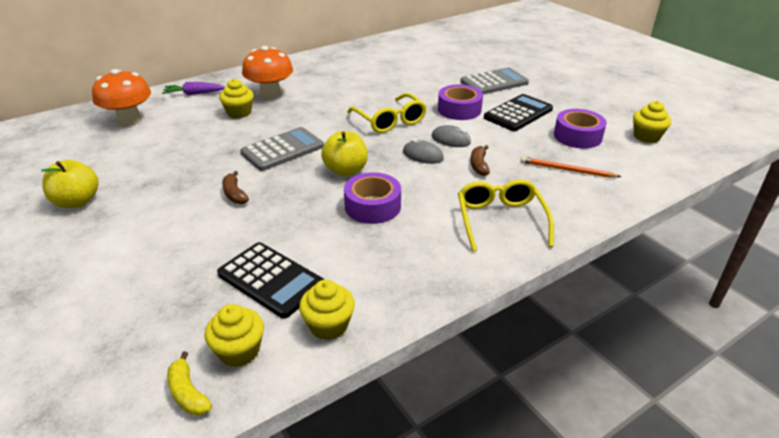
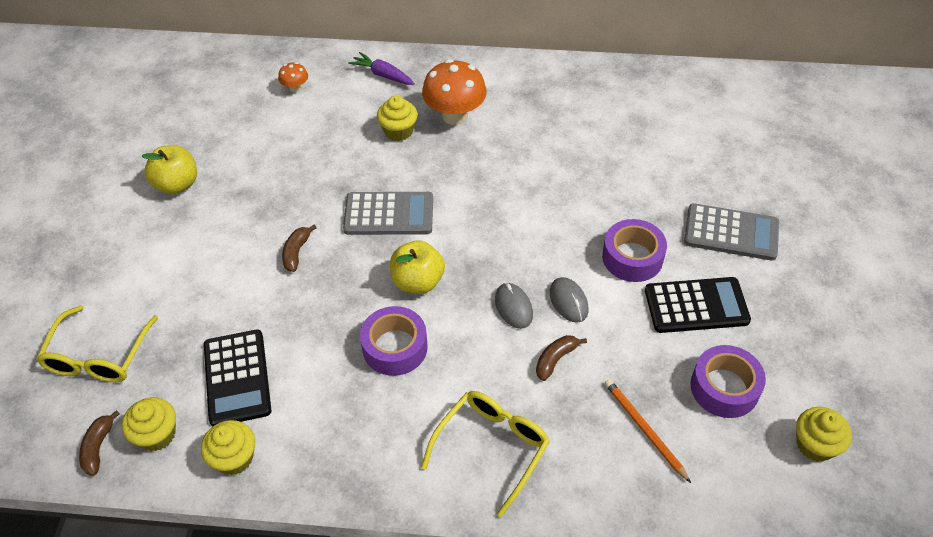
camera: 40 degrees right, 15 degrees up
(129, 120) = (295, 88): orange mushroom -> orange mushroom, size x0.48
(188, 393) = (98, 447): yellow banana -> brown banana
(390, 121) = (535, 231): yellow glasses -> yellow glasses (98, 356)

